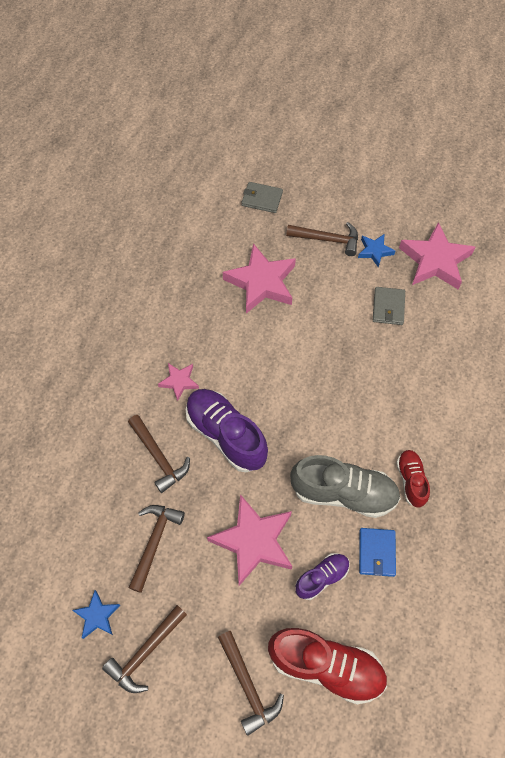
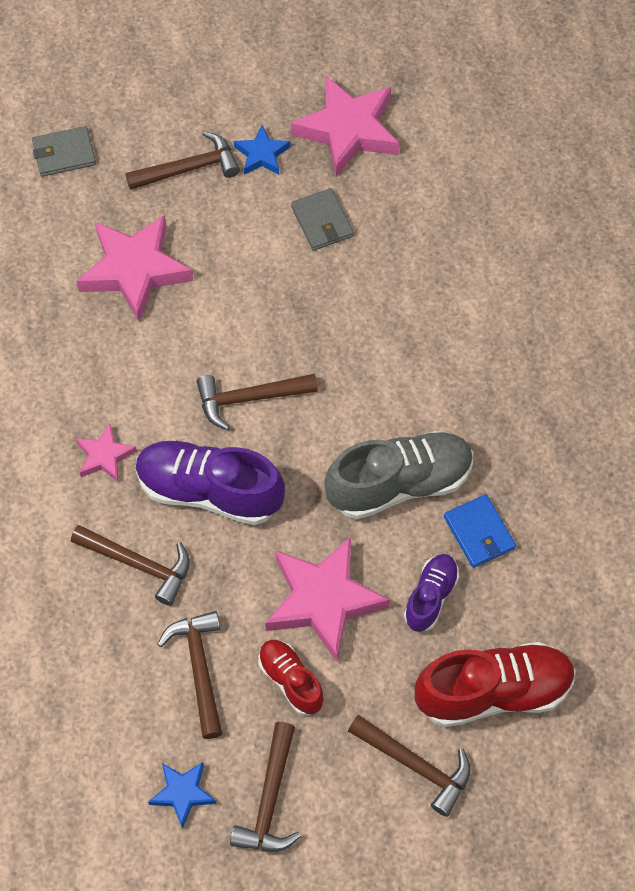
camera: 30 degrees left, 0 degrees up
(283, 391) = (249, 399): none -> brown hammer
(411, 480) = (472, 426): red shoe -> red shoe (291, 680)

